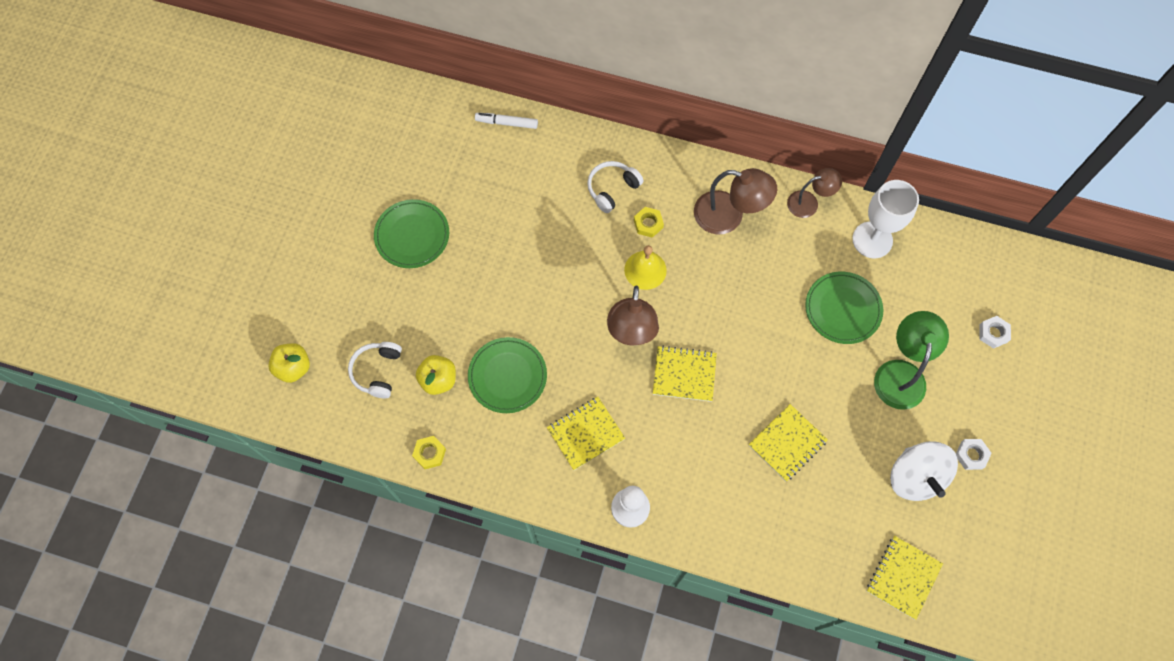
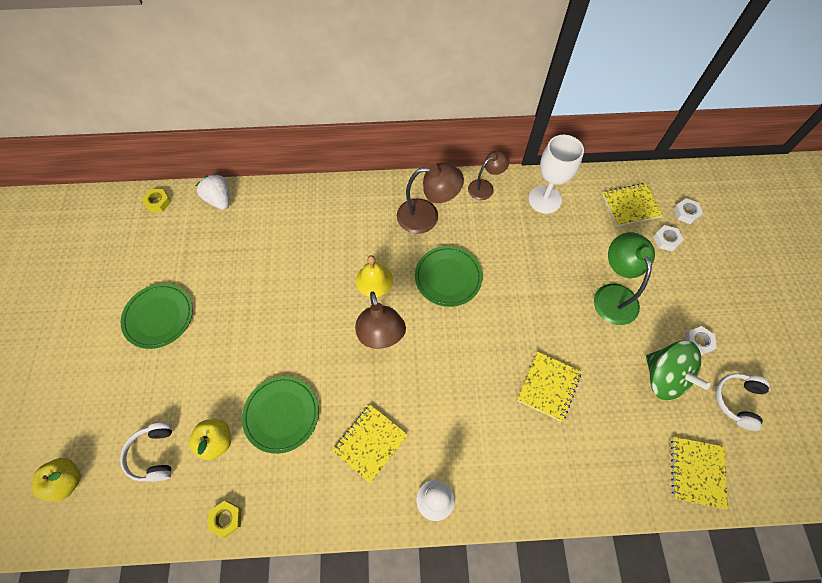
camera: 20 degrees left, 5 degrees down
(506, 123) = (220, 200): white marker -> white strawberry
(612, 189) = (325, 224): white headphones -> white headphones (737, 400)
(648, 224) = (364, 242): yellow nut -> yellow nut (158, 202)
(684, 374) = (438, 357): yellow notebook -> yellow notebook (630, 205)
(843, 309) = (545, 259): green plate -> green plate (448, 277)
(915, 477) = (664, 377): white spinning top -> green spinning top
(1033, 310) = (686, 213): none -> white nut

